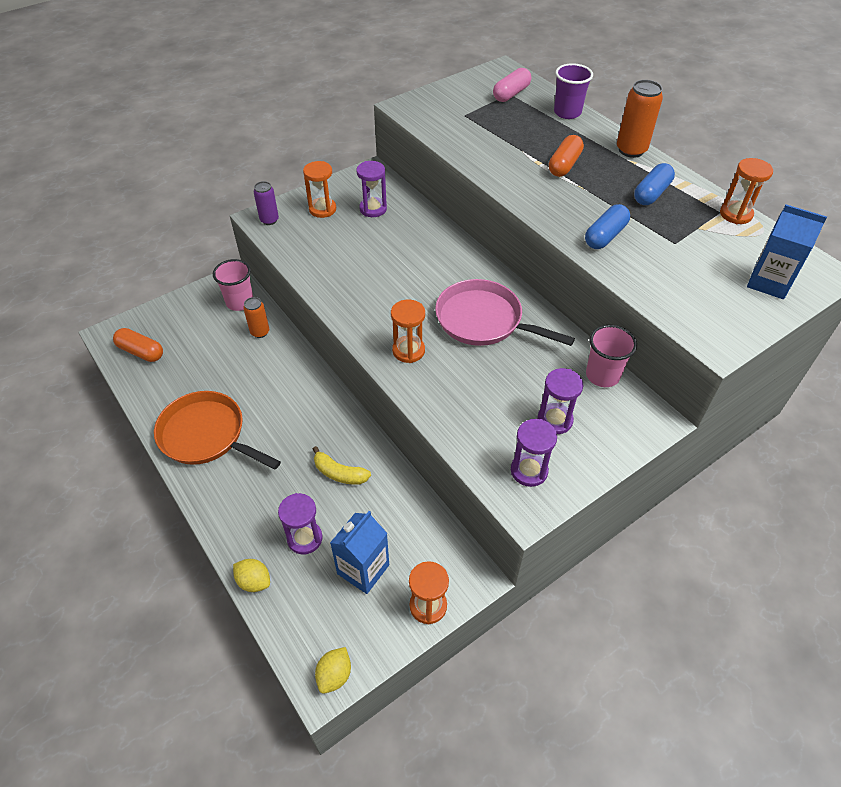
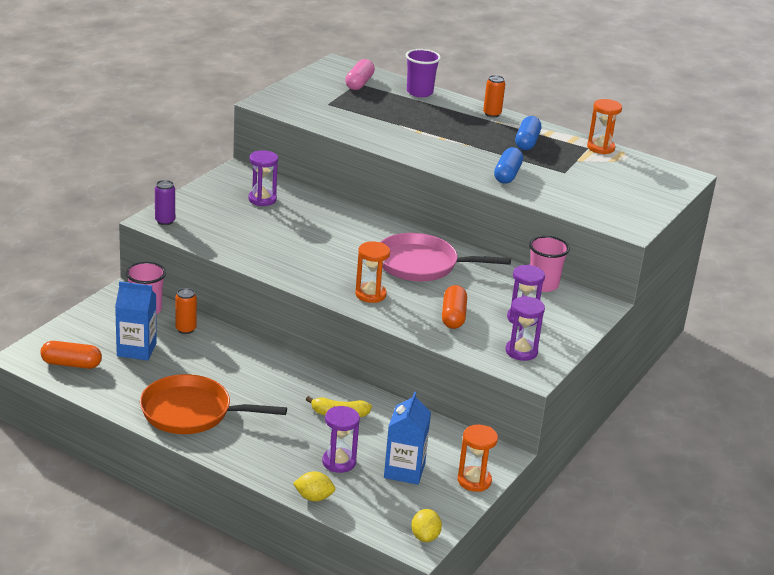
camera: 25 degrees left, 20 degrees down
(322, 209) = (212, 206): orange hourglass -> none
(564, 165) = (442, 131): orange capsule -> orange capsule (453, 316)
(631, 150) = (492, 114): orange can -> orange can, size x0.63
(769, 282) = (648, 187): blue carton -> blue carton (136, 349)

